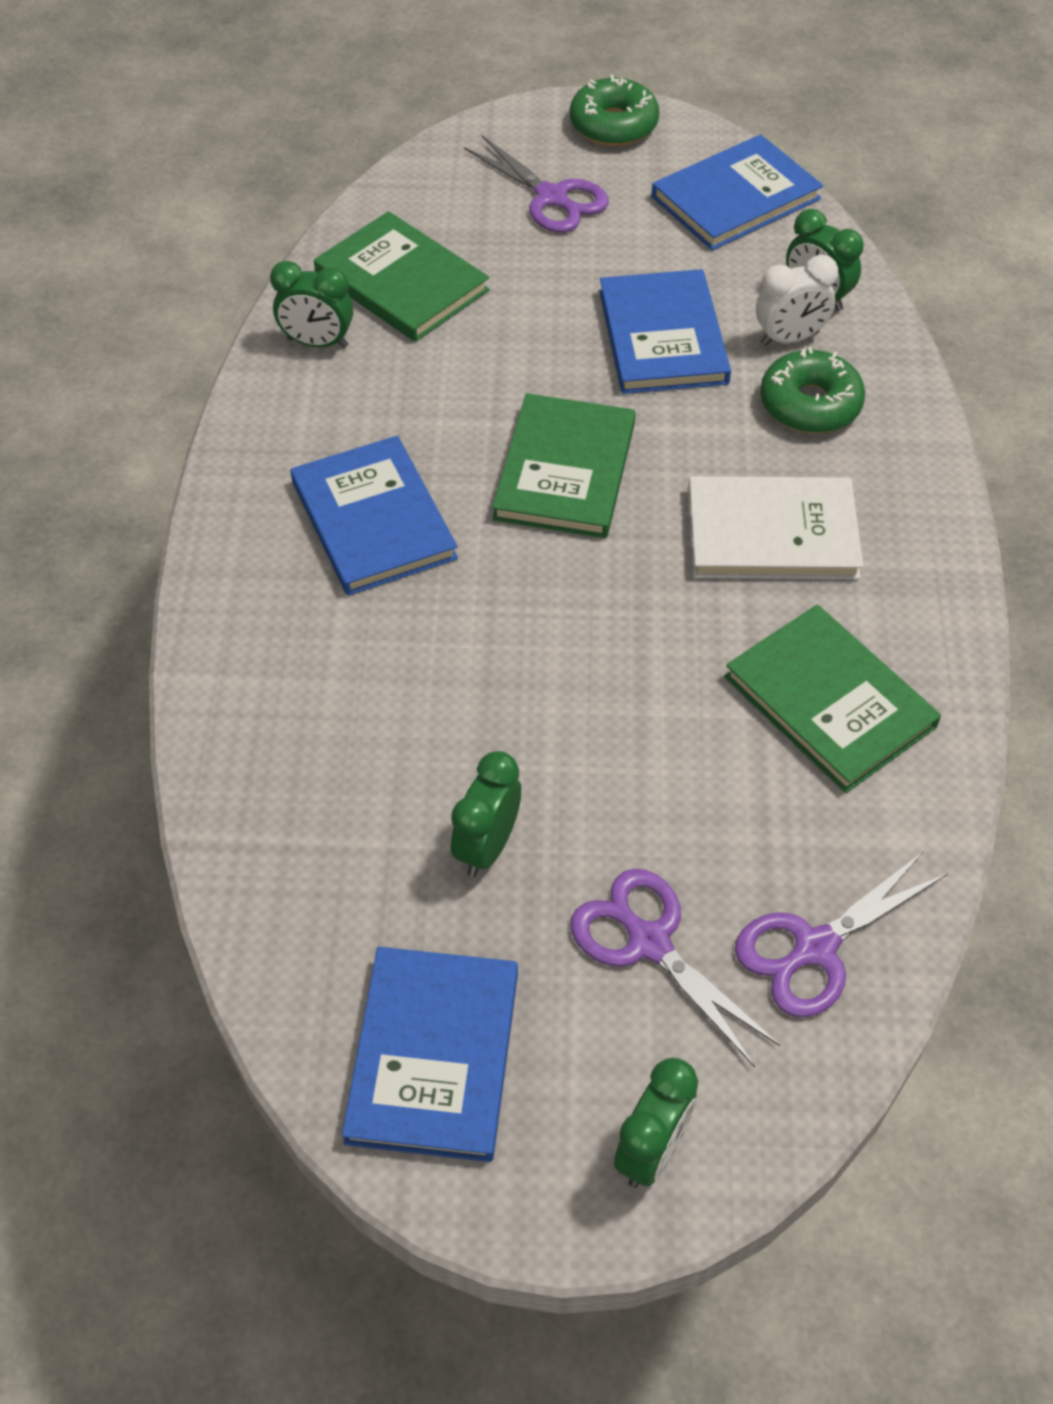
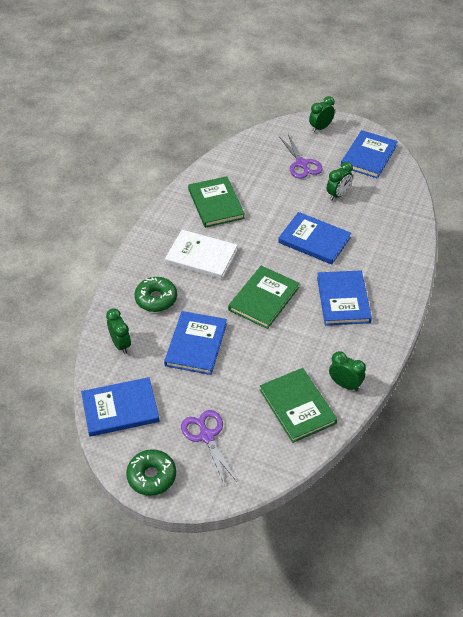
camera: 160 degrees left, 5 degrees down
(503, 664) = (314, 240): none -> blue book
(789, 338) = (145, 329): white clock -> none
(814, 948) = (258, 152): purple scissors -> none

